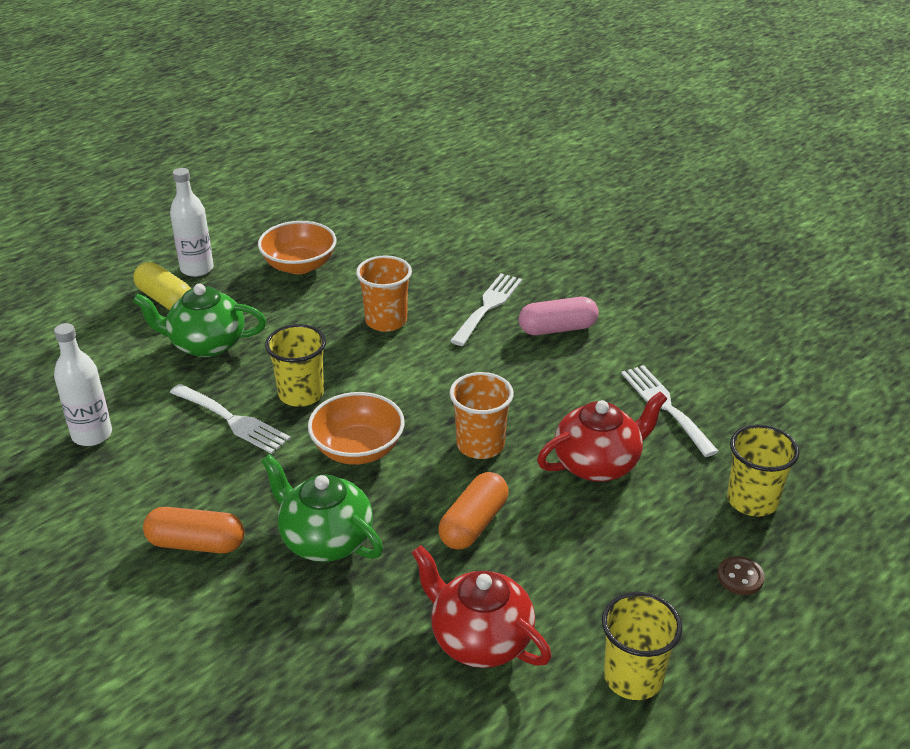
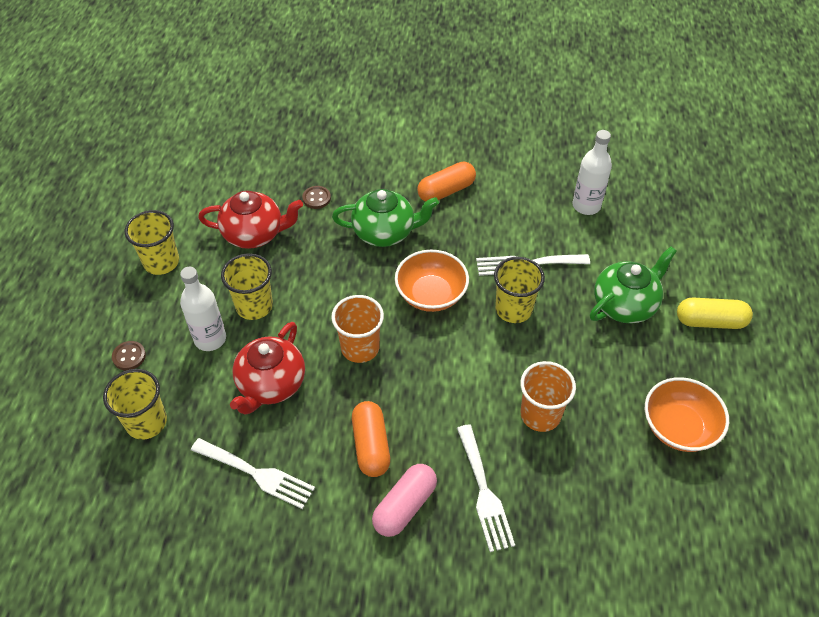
camera: 140 degrees right, 15 degrees up
(197, 269) = (739, 365): white bottle -> white bottle (210, 339)
(354, 639) = (316, 198): none -> brown button
(473, 524) = (313, 291): orange capsule -> orange capsule (371, 445)
(554, 548) = (254, 306): none -> yellow cup

